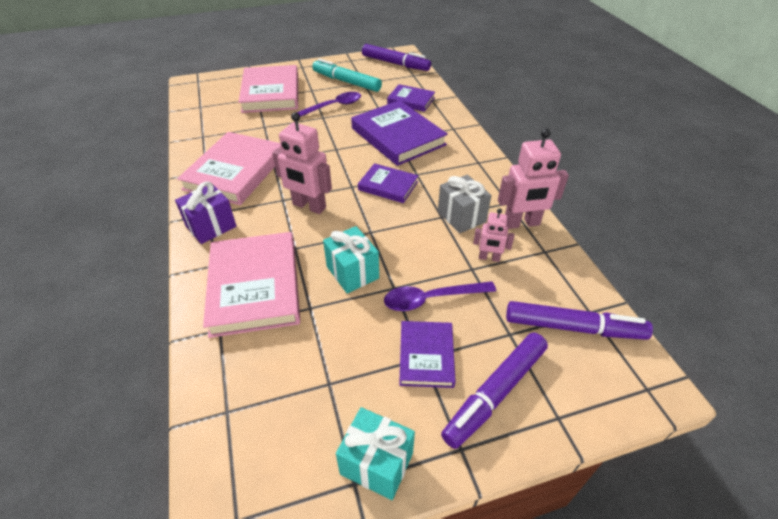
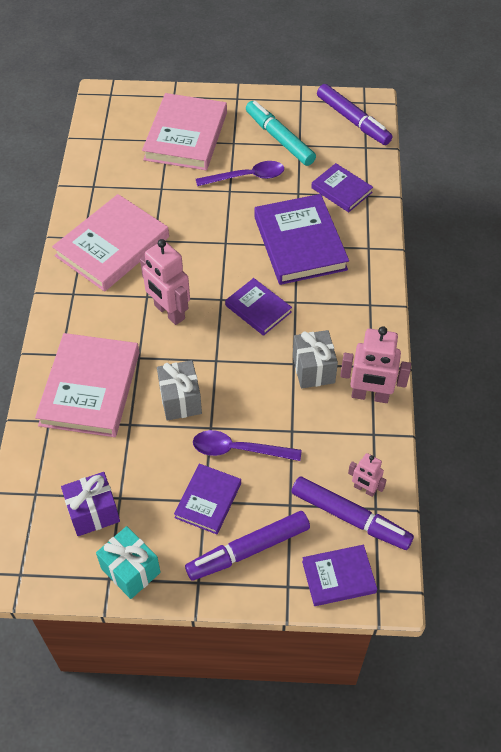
camera: 20 degrees right, 10 degrees up
(211, 227) = (70, 310): purple gift -> purple gift (93, 513)
(352, 272) = (180, 400): turquoise gift -> grey gift
(489, 258) = (314, 424): pink robot -> pink robot (364, 489)
(601, 389) = (338, 577): none -> purple book

